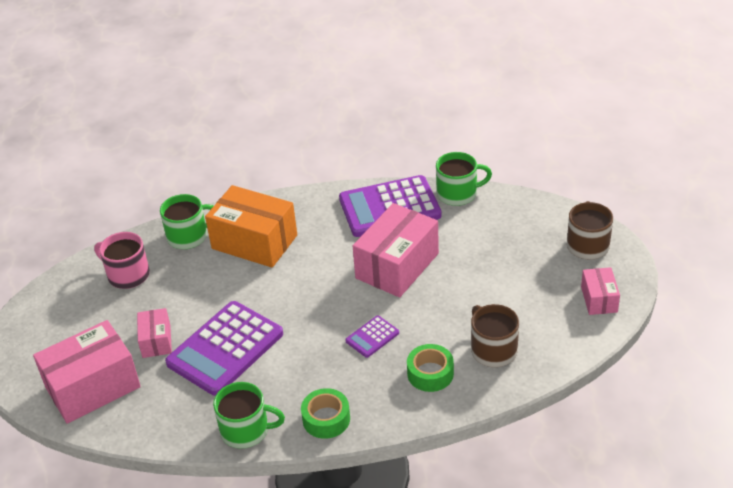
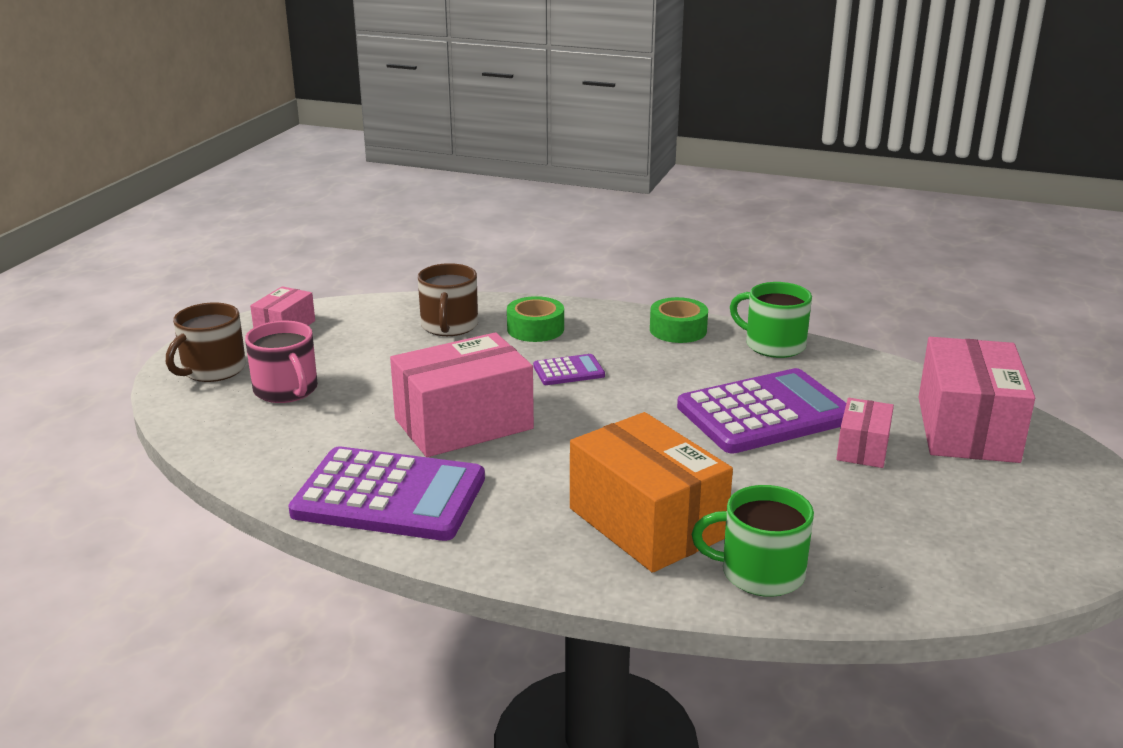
camera: 155 degrees left, 15 degrees down
(92, 387) = (967, 429): pink box -> pink box turned 75 degrees counterclockwise
(127, 275) = (894, 548): pink mug -> pink mug (286, 390)
(458, 193) = (269, 478): green mug -> none

